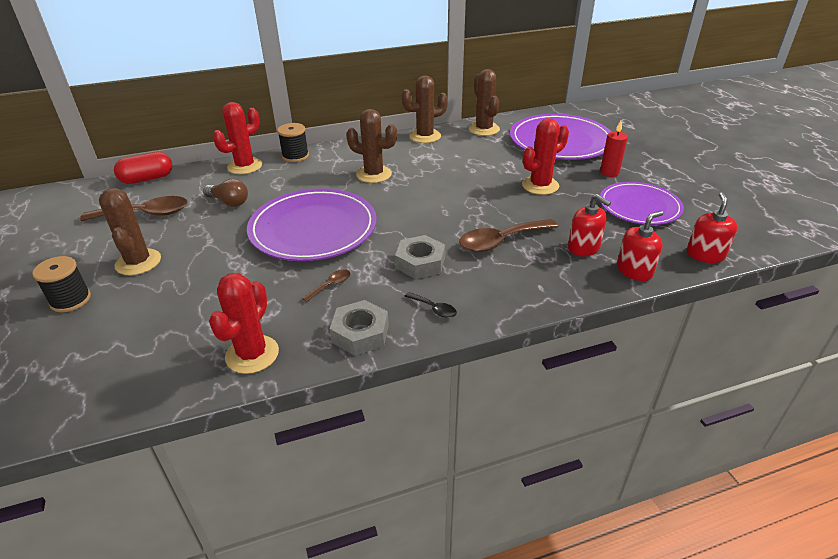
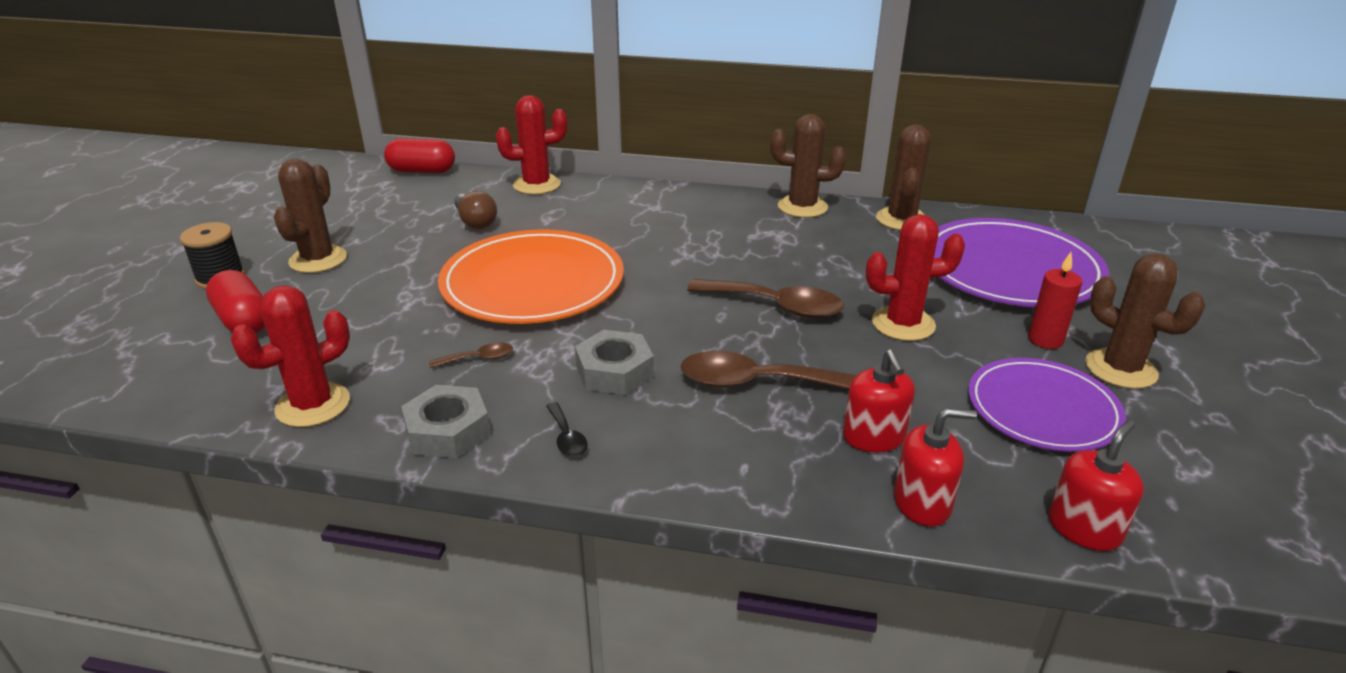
camera: 30 degrees right, 5 degrees down
(130, 322) = (244, 321): none -> red capsule
(145, 214) = (379, 209): brown spoon -> brown spoon (776, 306)
(295, 156) = (607, 188): black spool -> none
(313, 229) = (533, 283): purple plate -> orange plate
(374, 174) = (678, 238): brown cactus -> brown cactus (1120, 369)

